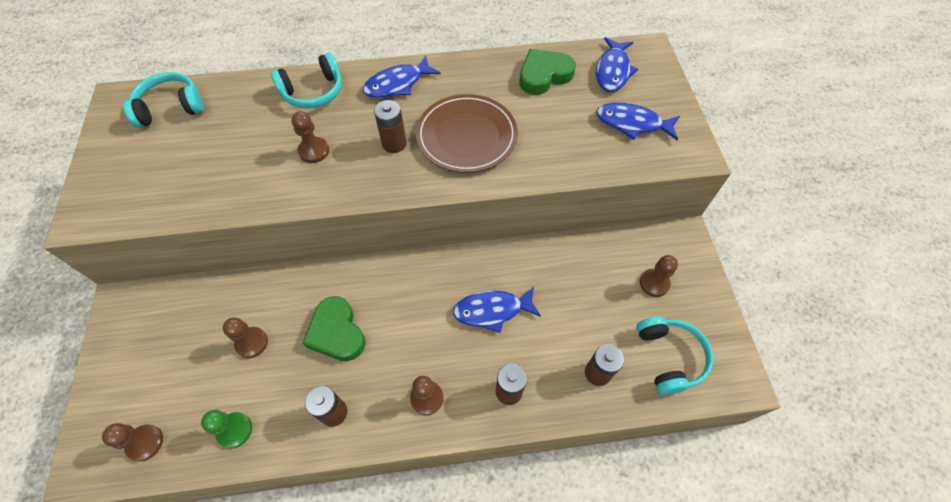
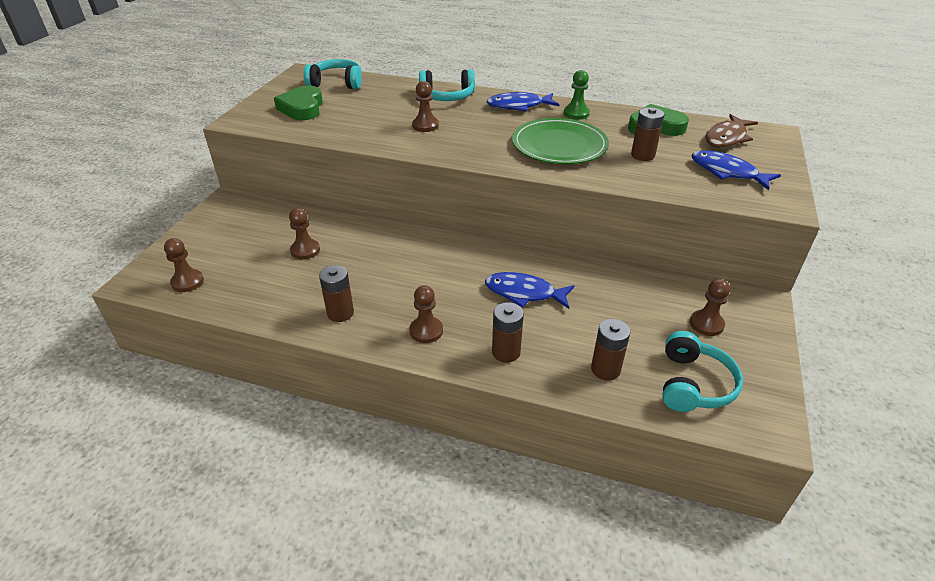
camera: 25 degrees right, 20 degrees down
(234, 430) = (256, 297): green pawn -> green pawn (576, 114)
(337, 332) = (376, 265): green heart -> green heart (302, 108)
(394, 144) = (493, 136): brown battery -> brown battery (642, 155)
(466, 136) = (559, 145): brown plate -> green plate
(613, 71) = (727, 138): blue fish -> brown fish

